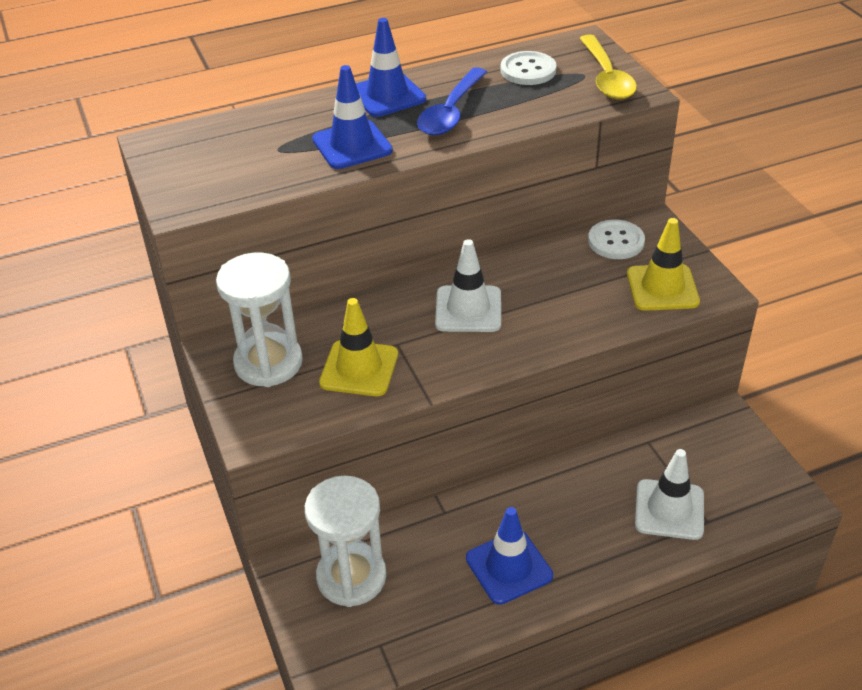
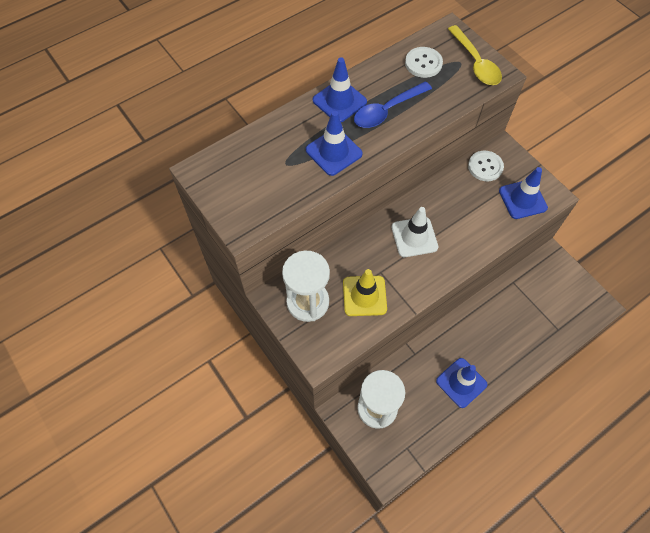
camera: 15 degrees left, 20 degrees up
(451, 112) = (387, 110): blue spoon -> blue spoon turned 45 degrees clockwise
(662, 288) = (522, 199): yellow traffic cone -> blue traffic cone
(669, 509) = (536, 326): white traffic cone -> none

